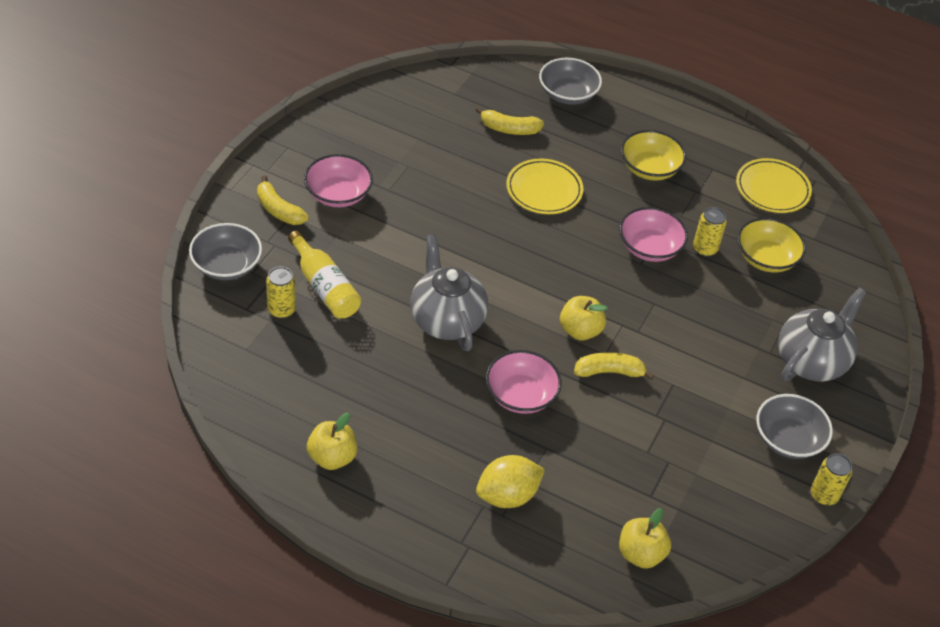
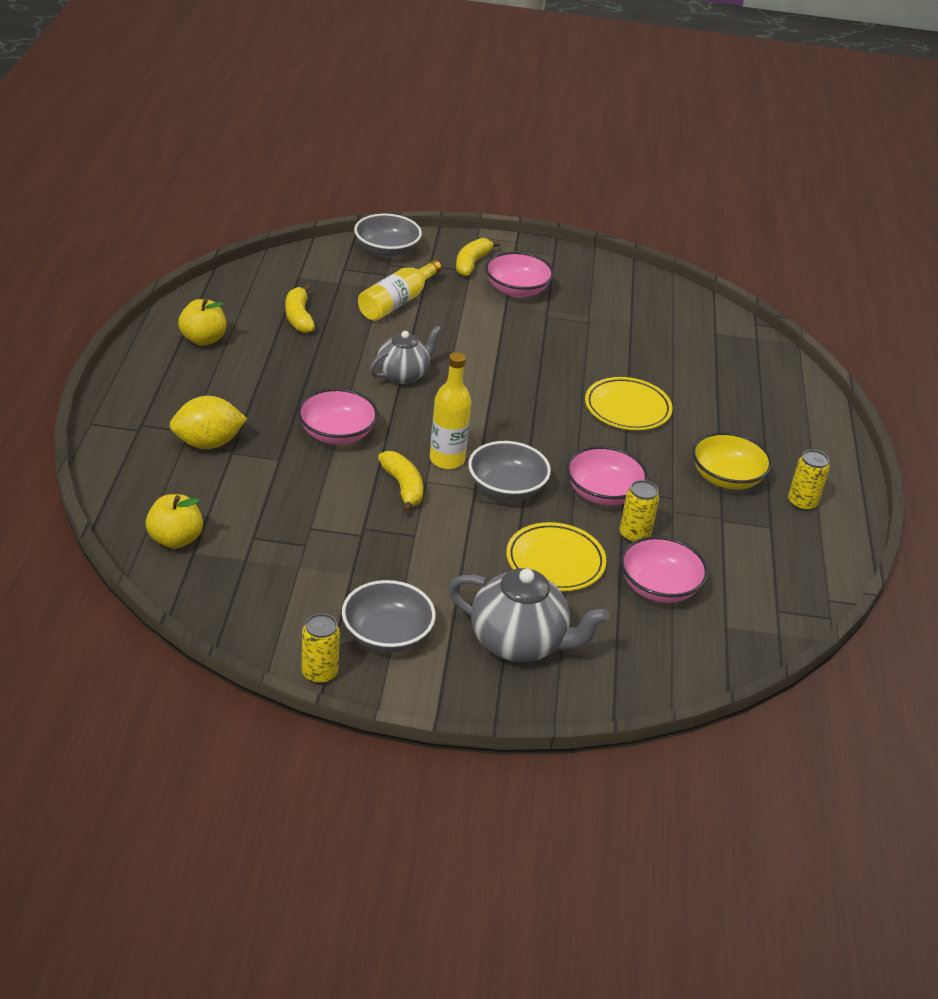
camera: 70 degrees right, 10 degrees down
(281, 310) = (354, 285): yellow can -> yellow can (802, 503)
(446, 320) = (403, 374): grey teapot -> grey teapot, size x0.66
(507, 495) = (208, 443): yellow lemon -> yellow lemon turned 60 degrees counterclockwise
(509, 129) = (696, 373): yellow banana -> yellow banana (299, 317)
(567, 94) = (788, 404): grey bowl -> grey bowl (506, 488)
(580, 330) = (447, 460): yellow apple -> yellow bottle
(766, 258) = (659, 587): yellow bowl -> pink bowl
(772, 189) = (780, 580): yellow plate -> yellow plate (555, 561)

